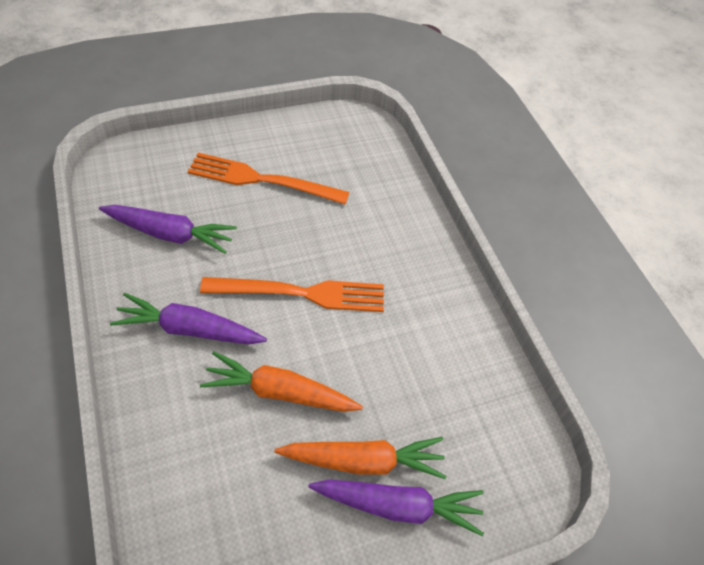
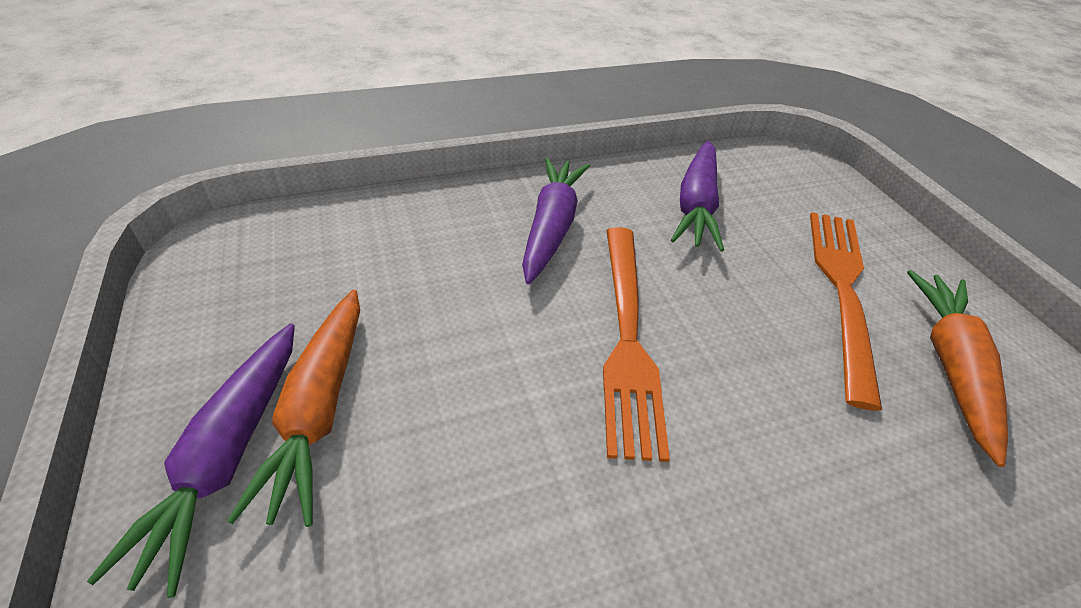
camera: 95 degrees right, 10 degrees down
(280, 392) = (453, 312): orange carrot -> orange carrot (951, 367)

